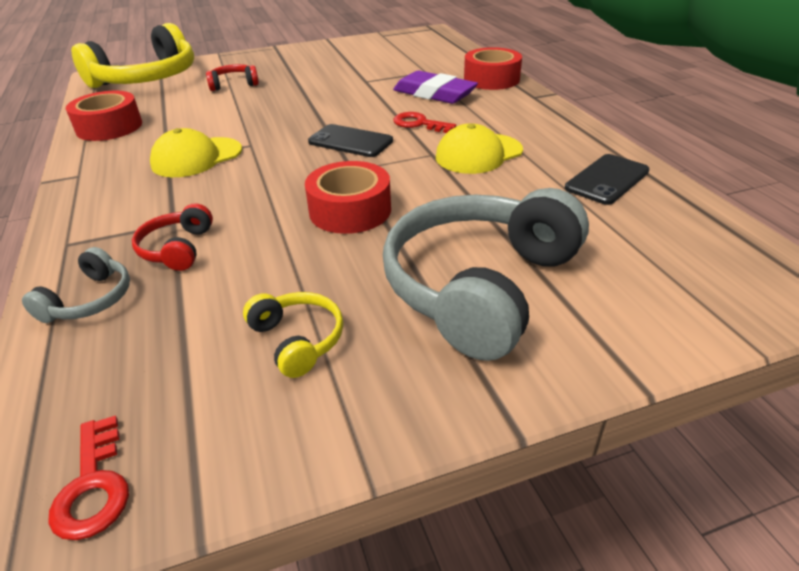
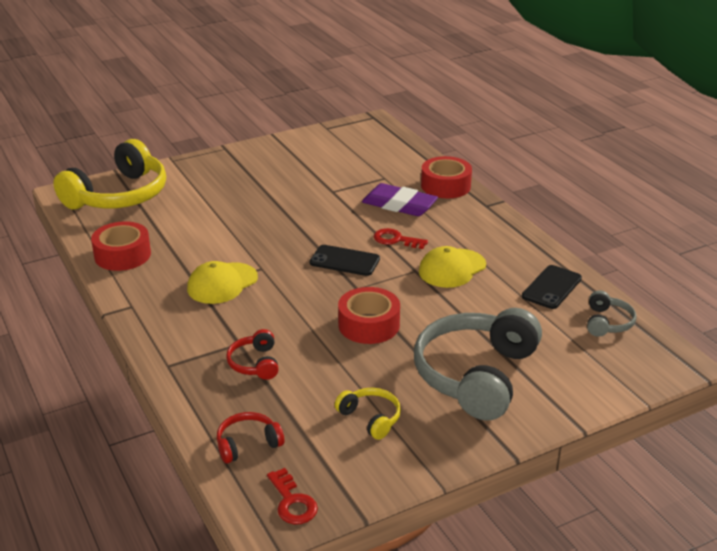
camera: 10 degrees left, 5 degrees down
(90, 300) = (216, 404): grey headphones -> grey headphones (607, 323)
(233, 84) = (209, 200): red headphones -> red headphones (248, 444)

